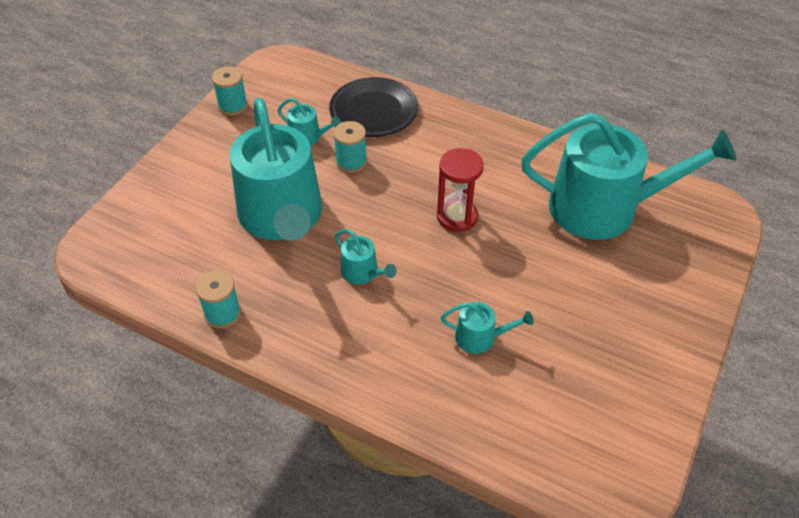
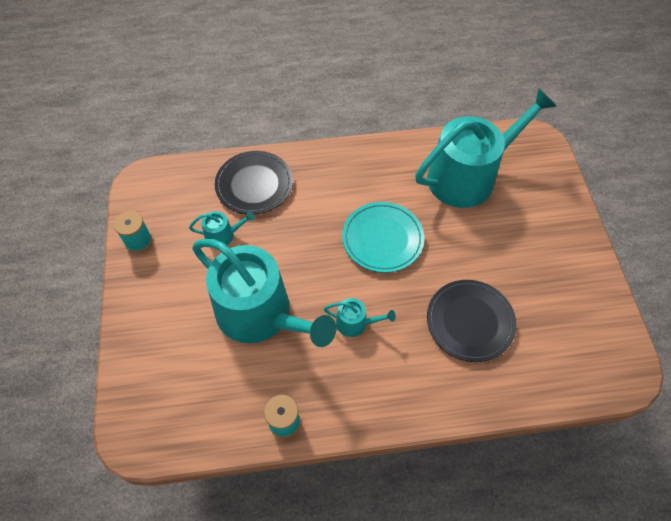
camera: 35 degrees left, 10 degrees up
(351, 162) = (273, 238): turquoise spool -> none
(457, 217) = (382, 239): red hourglass -> turquoise plate
(481, 337) = (470, 322): turquoise watering can -> black plate

